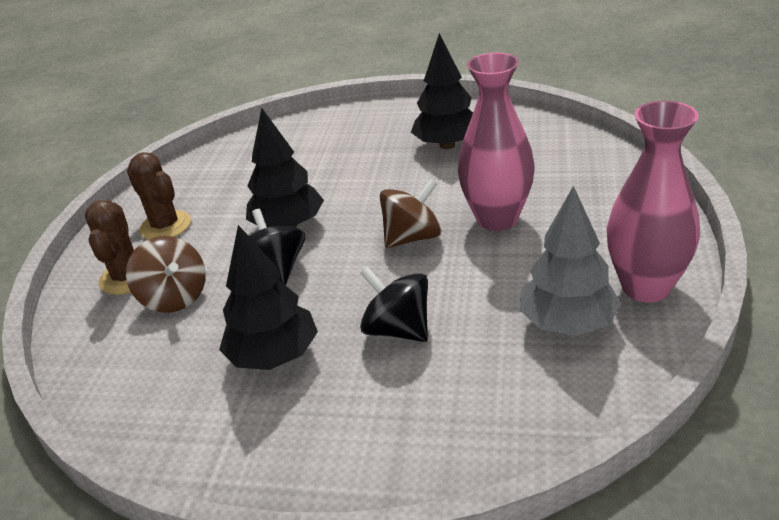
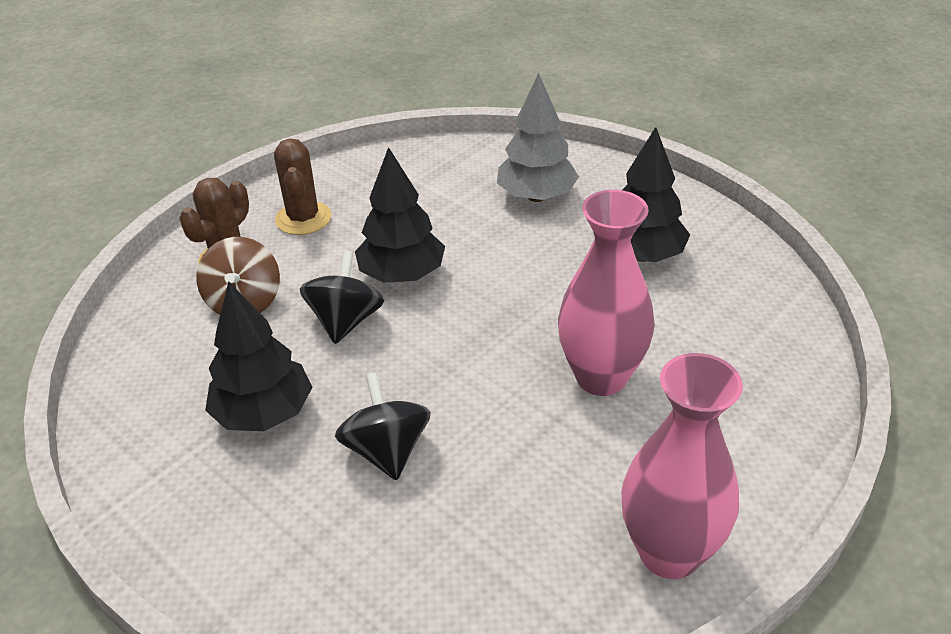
camera: 30 degrees right, 5 degrees up
(412, 238) = (498, 353): brown spinning top -> none
(567, 323) = (545, 544): grey tree -> grey tree (536, 196)

